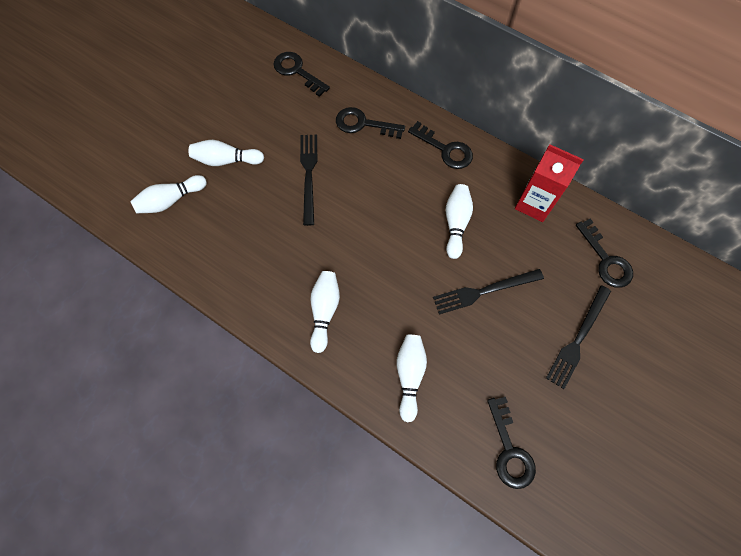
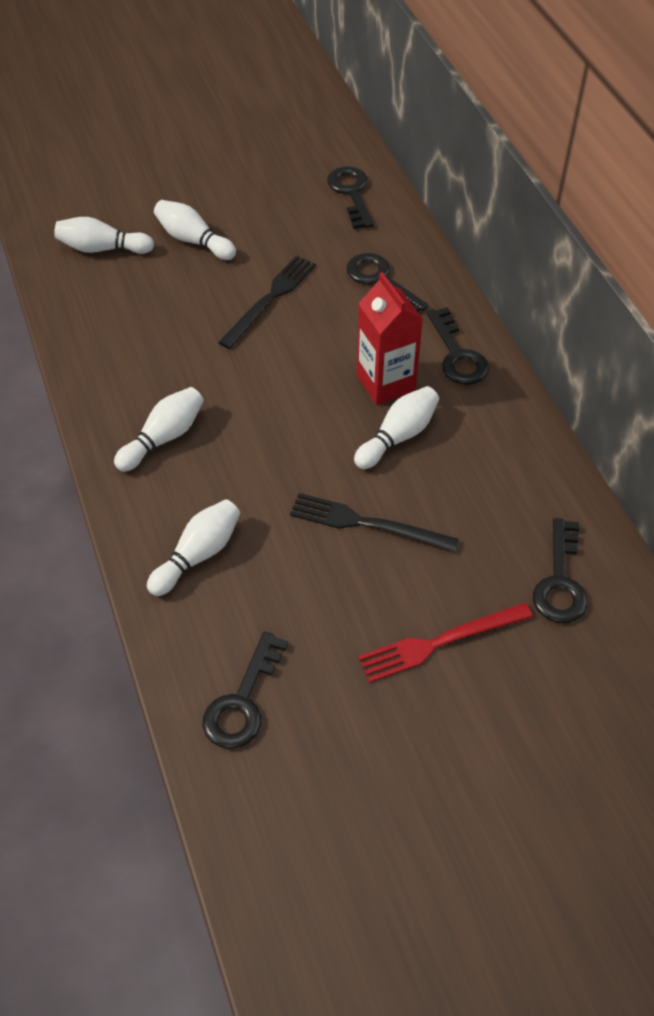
camera: 35 degrees right, 15 degrees down
(534, 204) = (519, 469): red carton -> red carton (385, 383)
(578, 339) = (439, 643): black fork -> red fork

